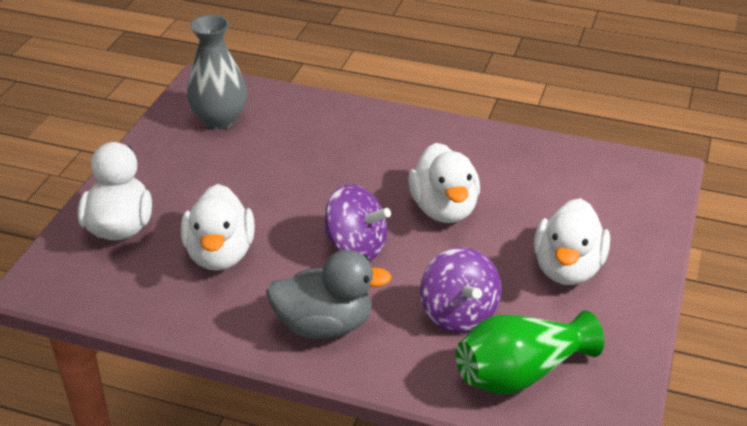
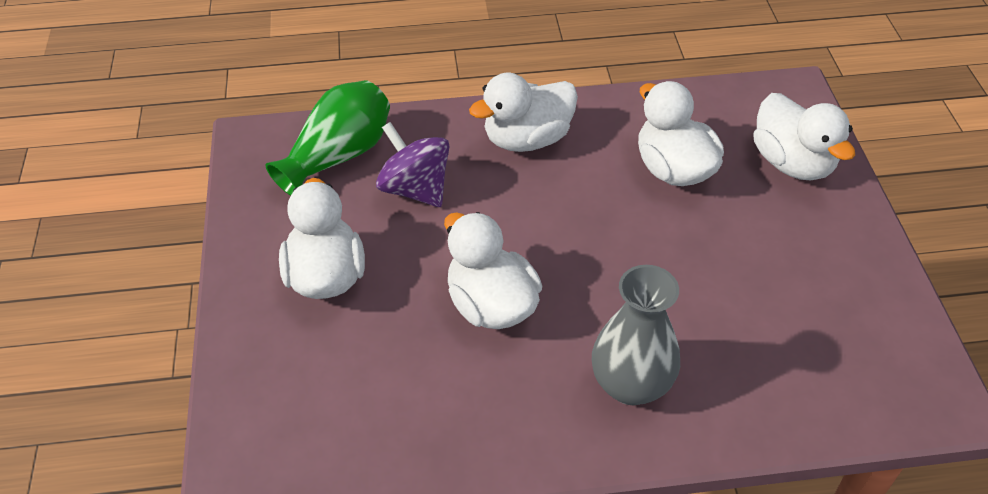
camera: 155 degrees right, 10 degrees up
(220, 120) = (850, 340): grey vase -> grey vase (631, 385)
(324, 325) = (527, 139): grey duck -> white duck
(356, 247) = (553, 223): purple spinning top -> none

